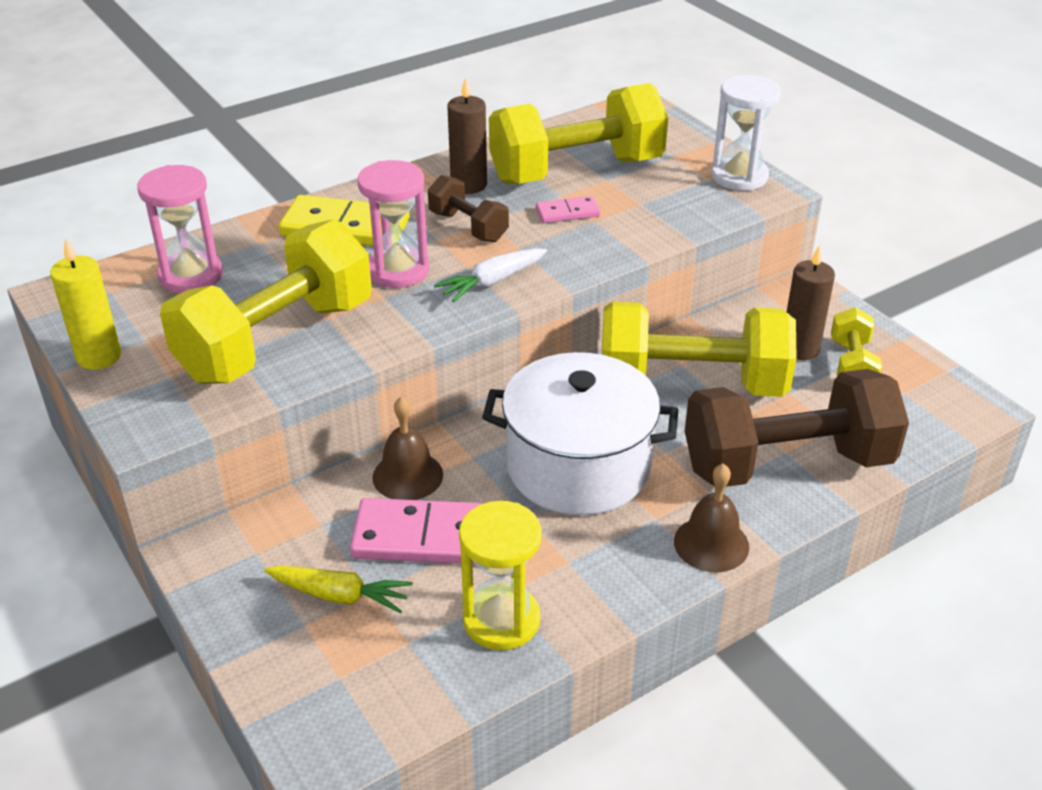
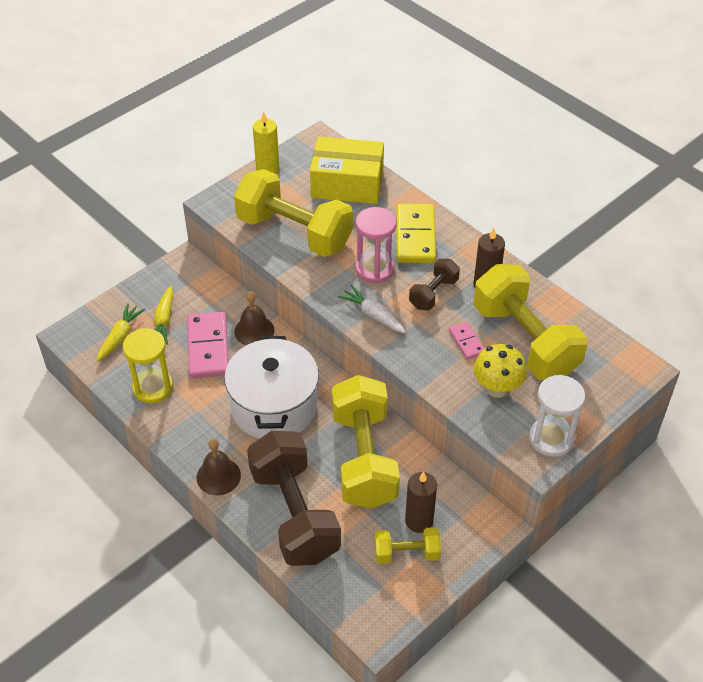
camera: 80 degrees right, 10 degrees up
(191, 276) = (347, 183): pink hourglass -> yellow box
(357, 666) = (120, 337): none -> yellow carrot
(653, 201) = (497, 388): none -> yellow mushroom

